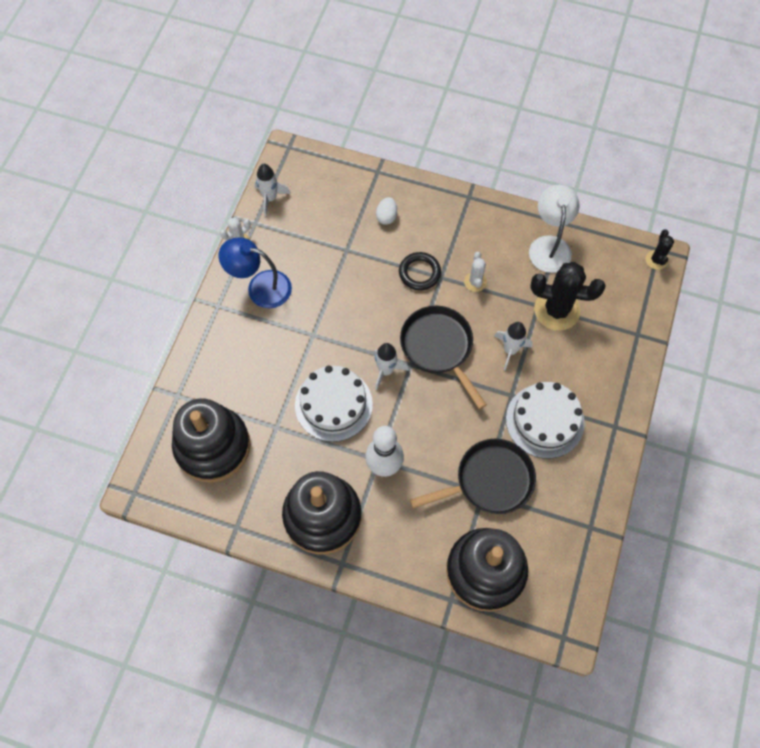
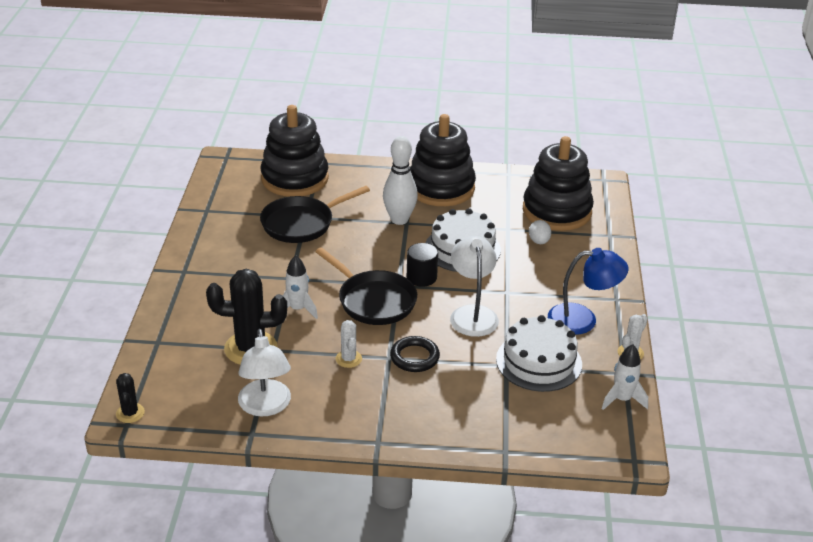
camera: 165 degrees right, 30 degrees down
(354, 313) = (472, 314): none -> white lamp
(386, 217) = (473, 404): white egg -> white egg (539, 241)
(386, 370) = (421, 277): white rocket -> black cylinder
(545, 421) = (254, 266): white cake -> white cake (539, 361)

